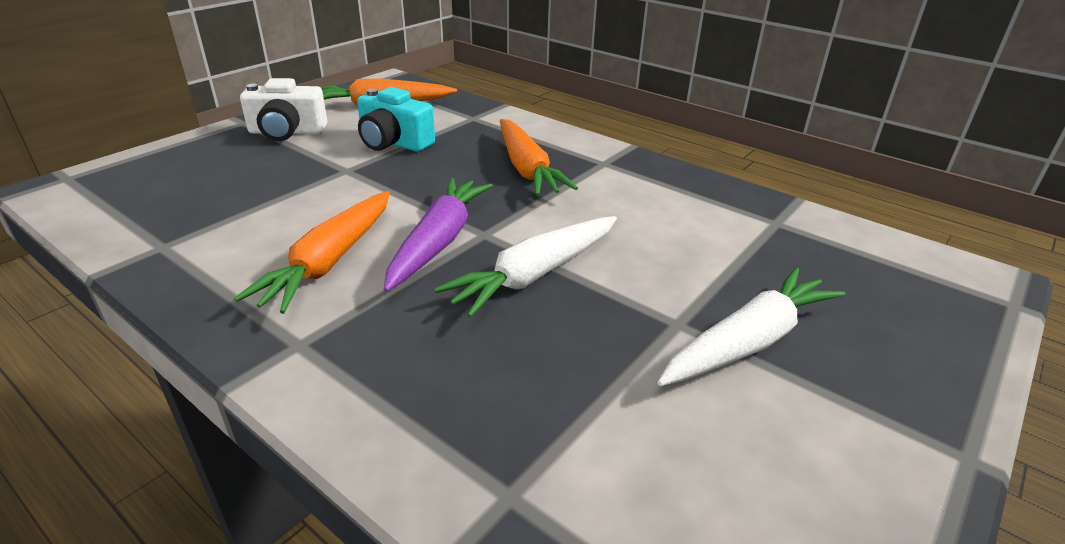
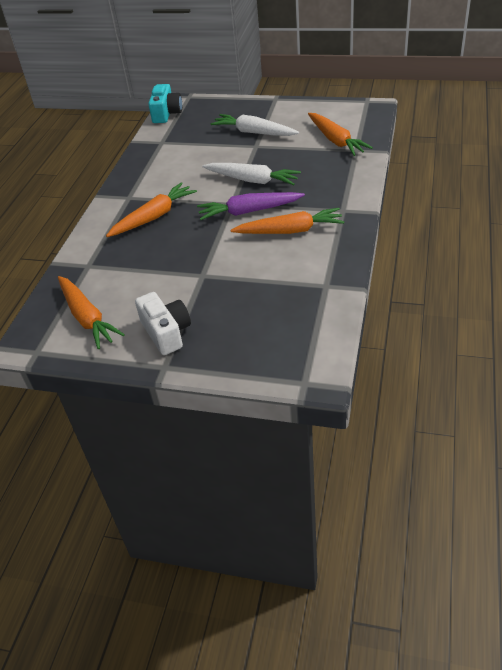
camera: 110 degrees left, 10 degrees up
(393, 142) = (151, 277): turquoise camera -> turquoise camera (166, 113)
(600, 476) = (335, 140): none -> orange carrot

